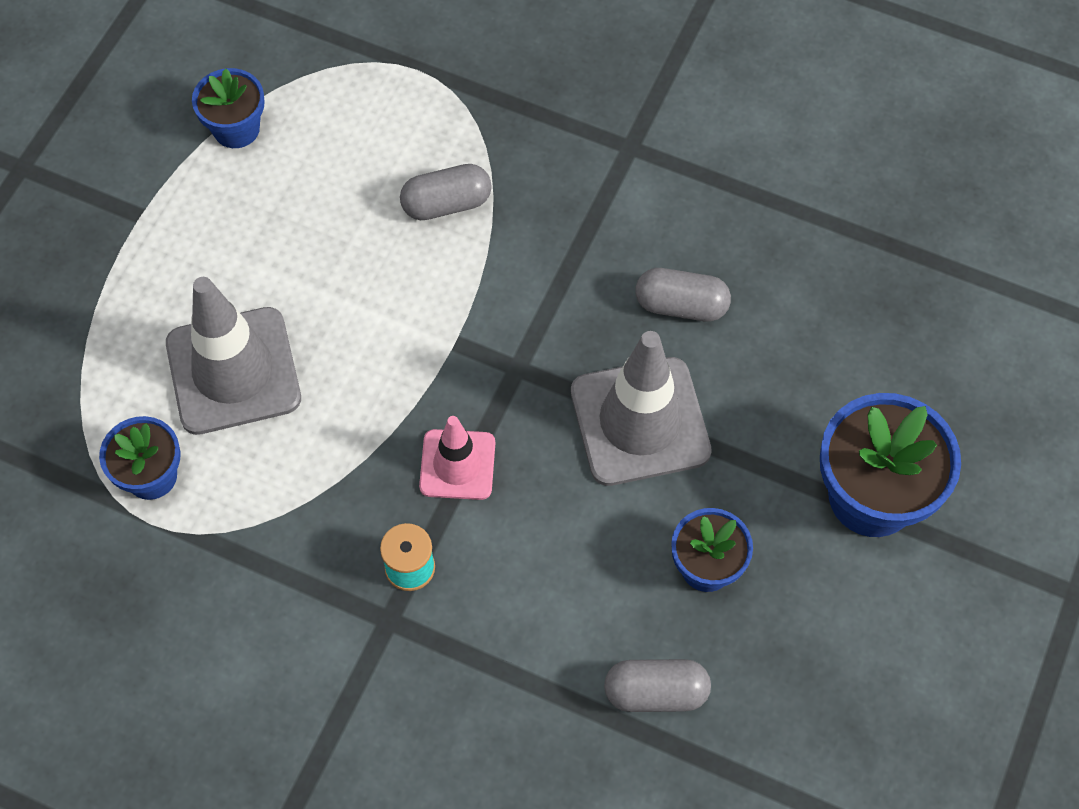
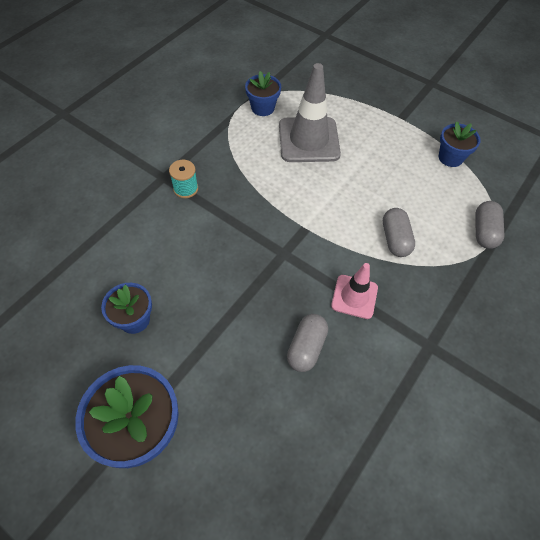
camera: 100 degrees right, 5 degrees down
(457, 465) = (234, 216): pink traffic cone -> pink traffic cone (354, 296)
(640, 421) = (234, 306): grey traffic cone -> none
(656, 692) = (77, 278): grey capsule -> grey capsule (484, 231)

